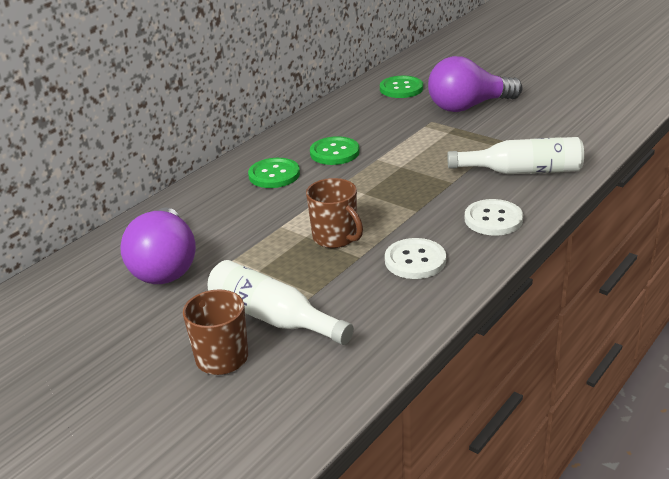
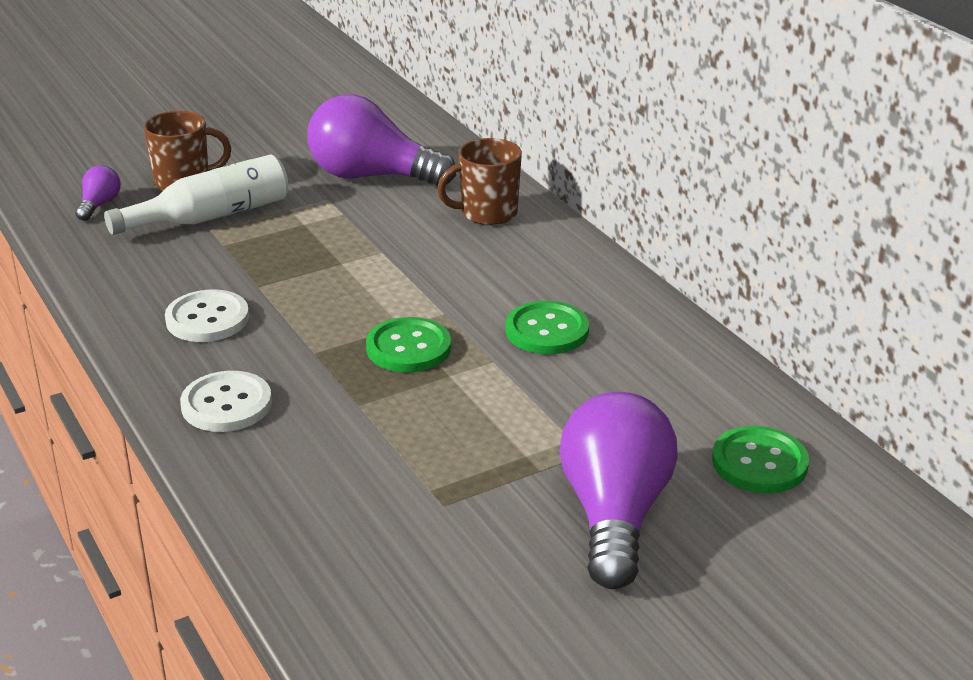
camera: 110 degrees right, 0 degrees up
(274, 175) = (521, 271): green button -> green button (408, 348)
(288, 390) = (99, 205): none -> purple light bulb
(336, 238) = (315, 280): brown mug -> brown mug (487, 213)
(522, 171) = (323, 481): white bottle -> none

